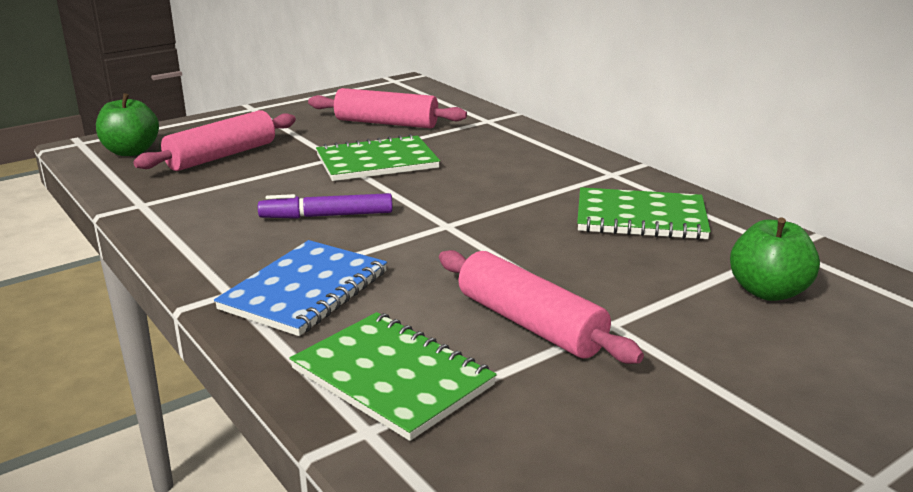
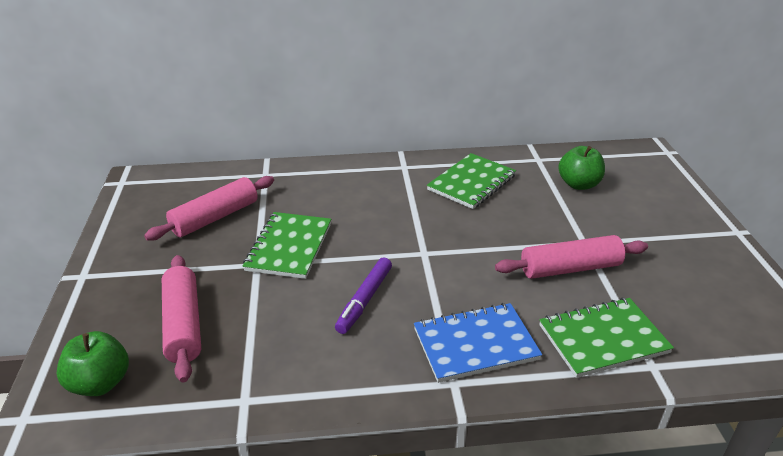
camera: 60 degrees left, 10 degrees up
(305, 290) = (475, 344): blue notebook -> blue notebook turned 75 degrees counterclockwise

